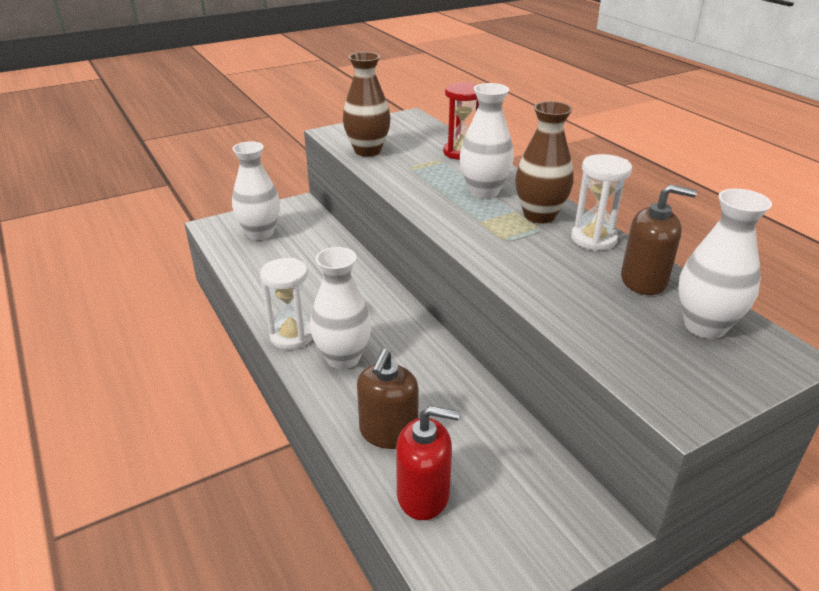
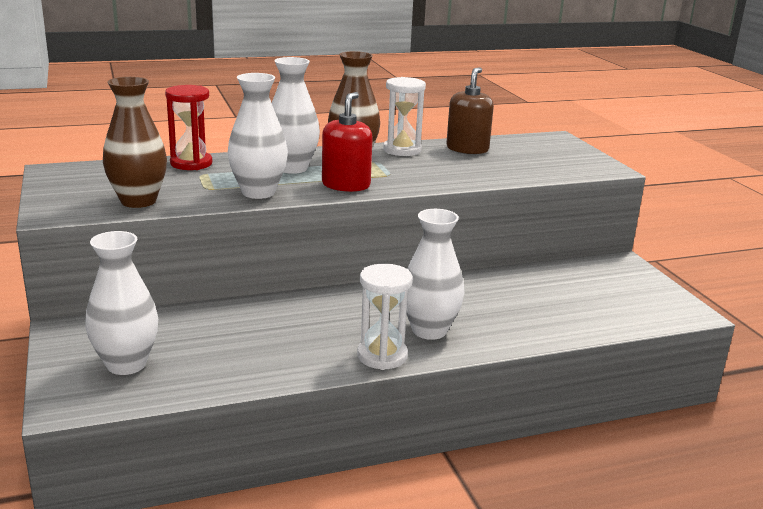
camera: 80 degrees left, 10 degrees down
(388, 432) = (536, 320): brown soap dispenser -> none
(423, 495) = (605, 315): red soap dispenser -> red soap dispenser (346, 185)
(704, 326) = (525, 147): white vase -> white vase (258, 192)

